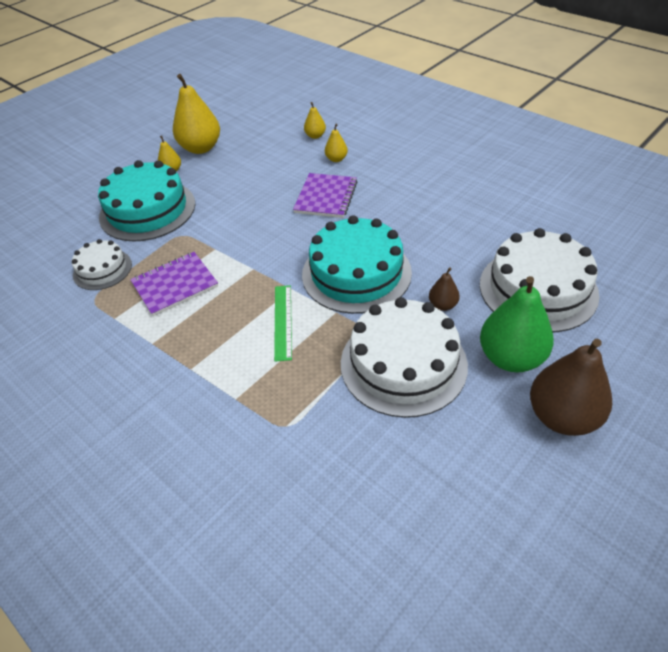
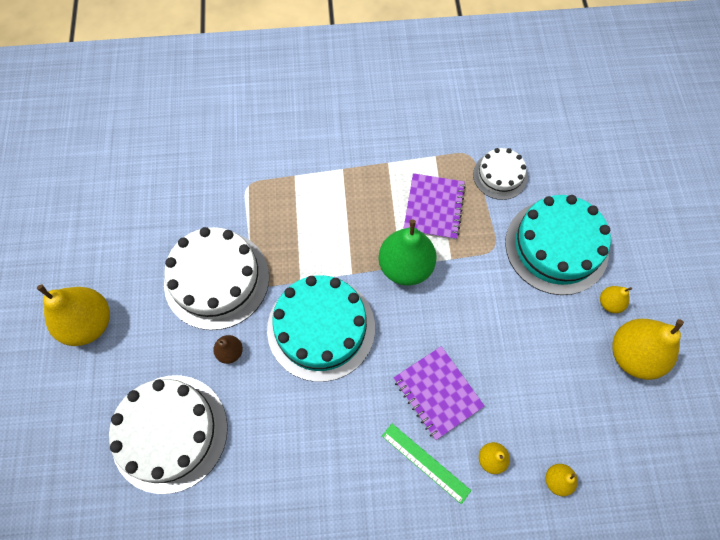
camera: 130 degrees right, 20 degrees up
(283, 321) = (326, 244): green ruler -> green ruler (425, 463)
(511, 358) = (149, 344): green pear -> green pear (405, 266)
(562, 416) = (89, 323): brown pear -> yellow pear

